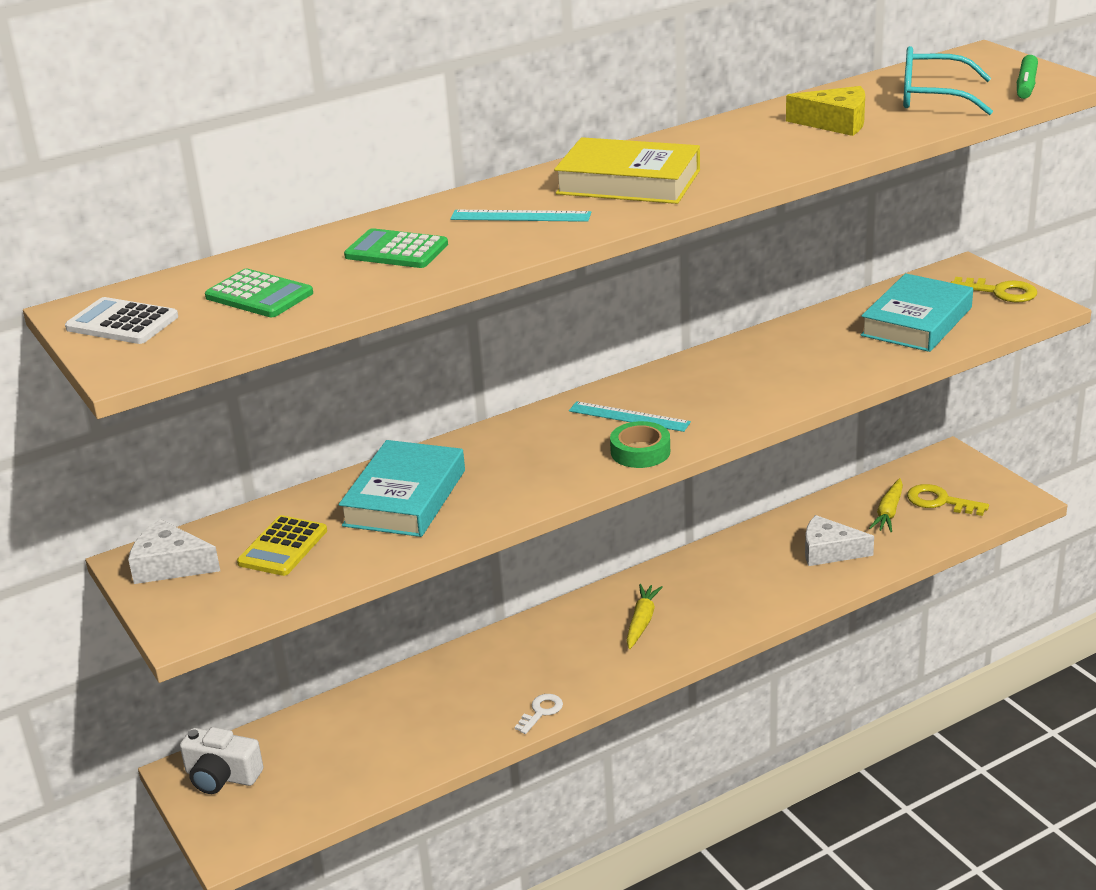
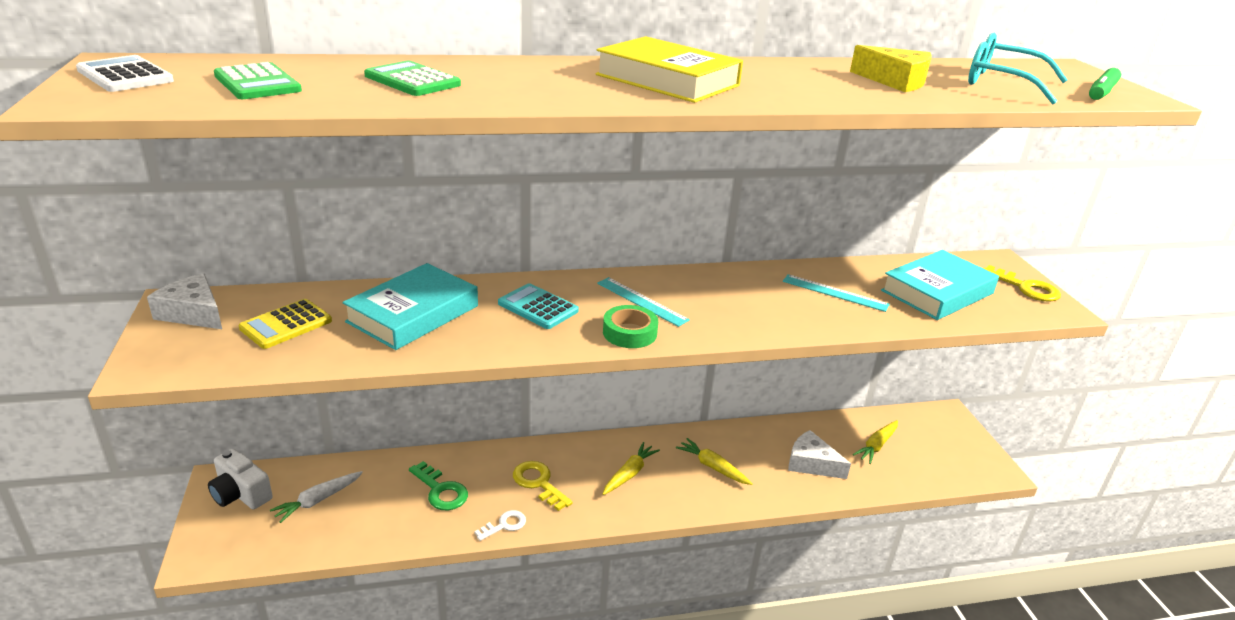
camera: 15 degrees right, 0 degrees up
(316, 754) = (318, 500): none -> white carrot
(447, 702) = (441, 490): none -> green key
(520, 216) = (546, 82): turquoise ruler -> turquoise ruler (835, 293)
(528, 454) = (538, 307): none -> turquoise calculator
(727, 587) = (713, 467): none -> yellow carrot
(940, 501) = (924, 450): yellow key -> yellow key (538, 483)

